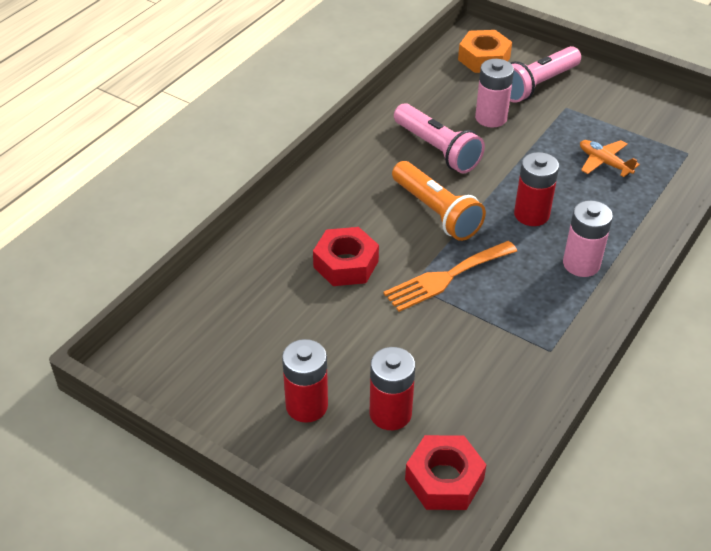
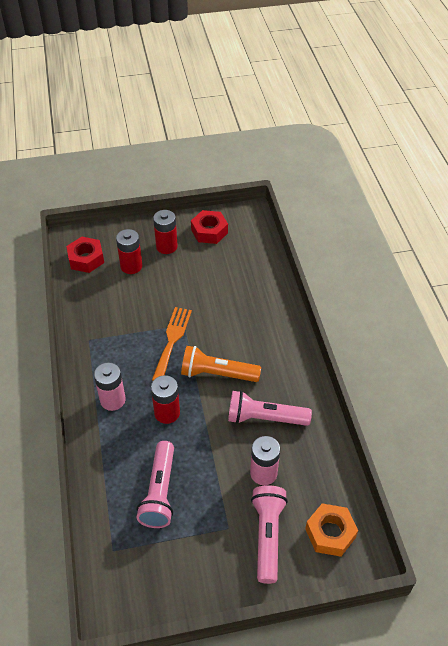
camera: 135 degrees right, 5 degrees up
(346, 264) = (225, 312): red nut -> red nut (209, 231)
(604, 163) = (160, 492): orange plane -> pink flashlight

